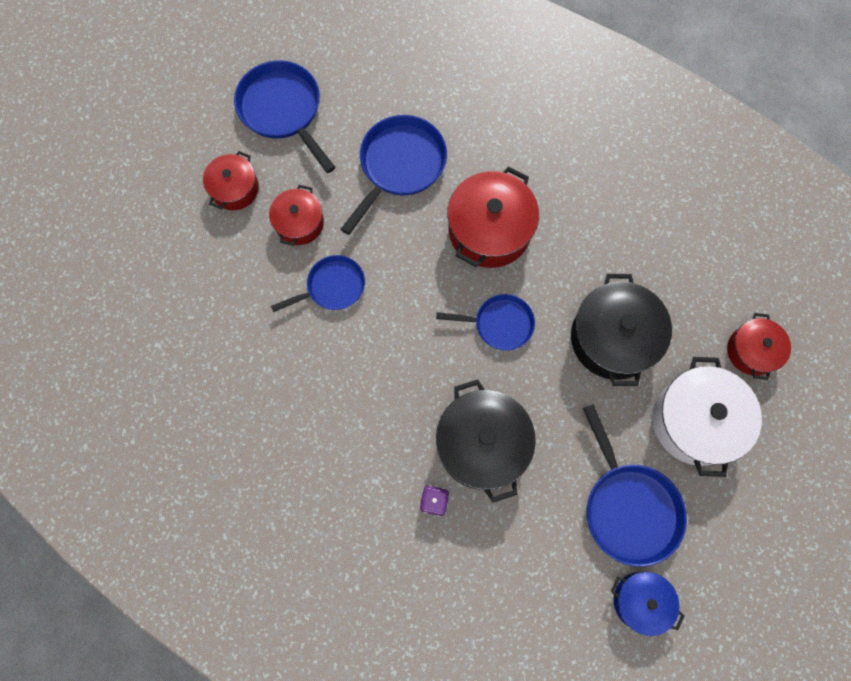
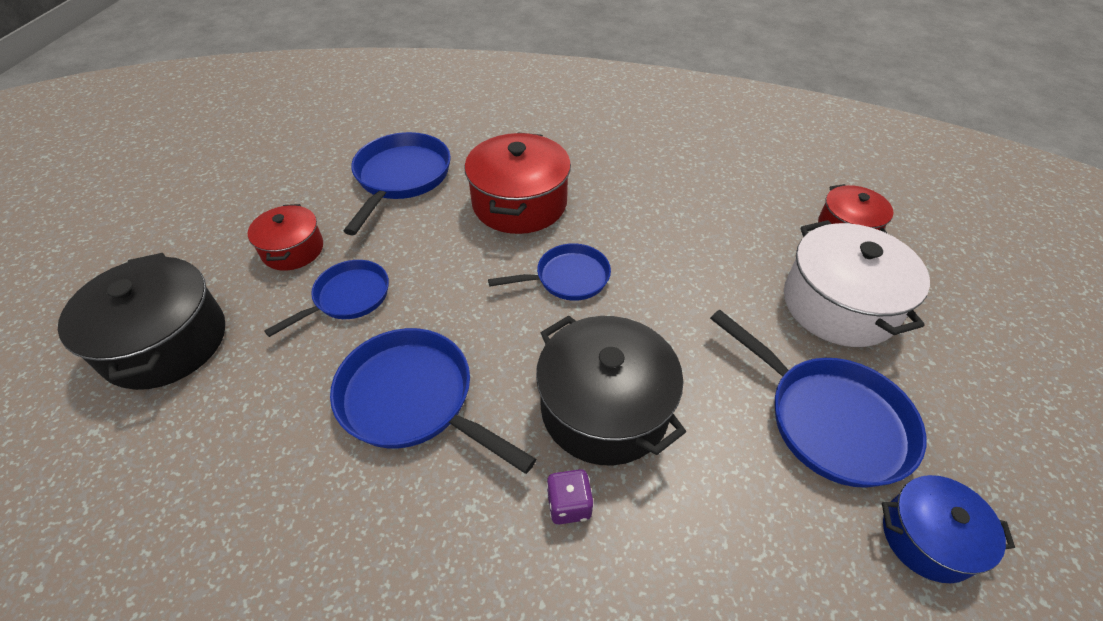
camera: 20 degrees left, 25 degrees down
(235, 189) = (205, 239): red pot -> none
(283, 110) = (257, 165): blue pan -> blue pan (413, 399)
(613, 338) = (700, 256): black pot -> black pot (165, 342)

